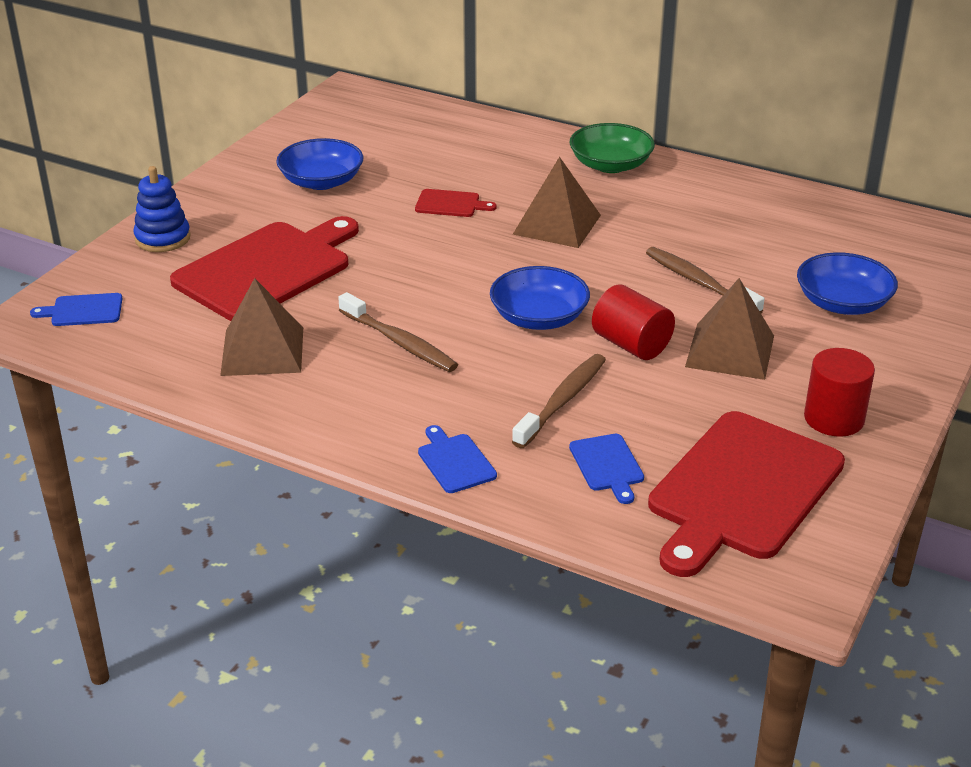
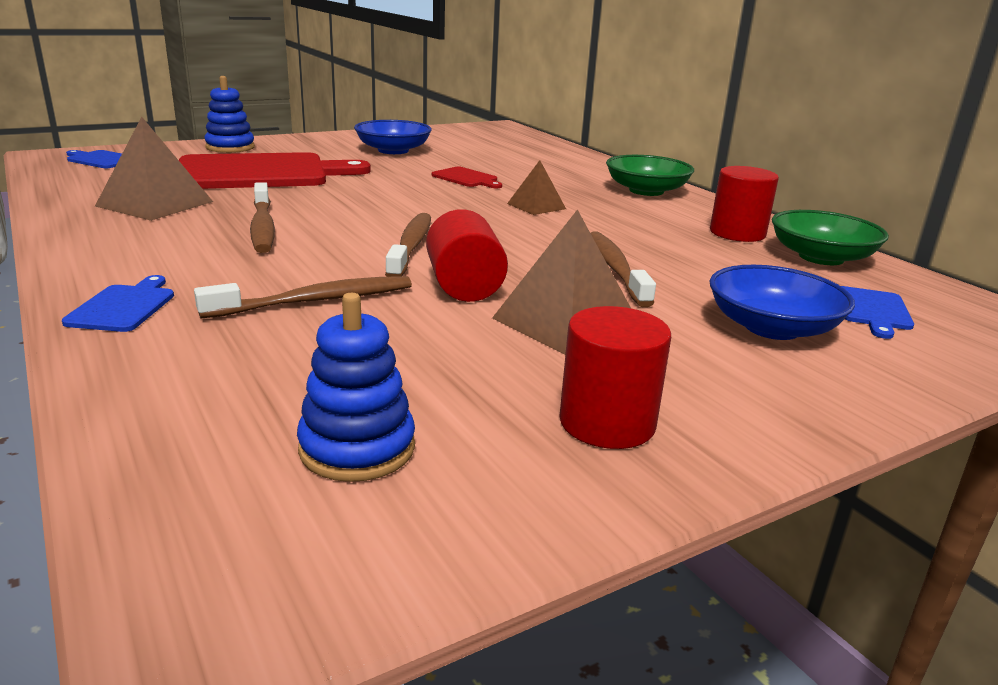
camera: 30 degrees right, 10 degrees down
(539, 317) = (411, 247): blue bowl -> brown toothbrush
(557, 224) = (536, 206): brown pyramid -> brown pyramid, size x0.59
(607, 465) = (252, 363): blue cutting board -> blue cutting board (873, 310)
(732, 202) = (737, 233): none -> red cylinder
(742, 490) = (357, 448): red cutting board -> blue stacking toy
(809, 211) = (821, 257): none -> green bowl

